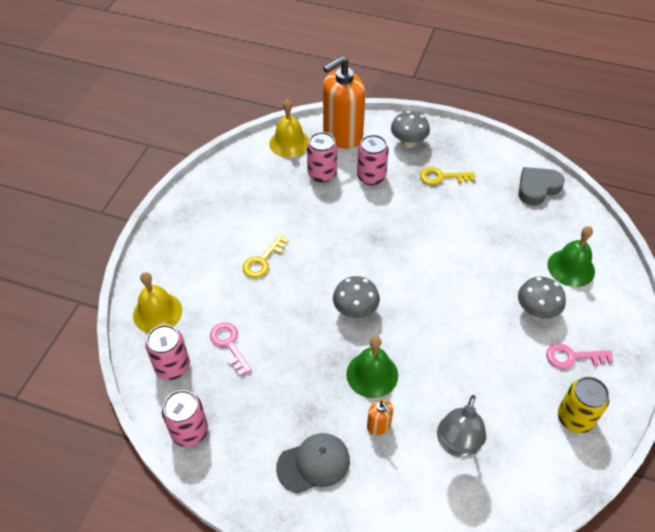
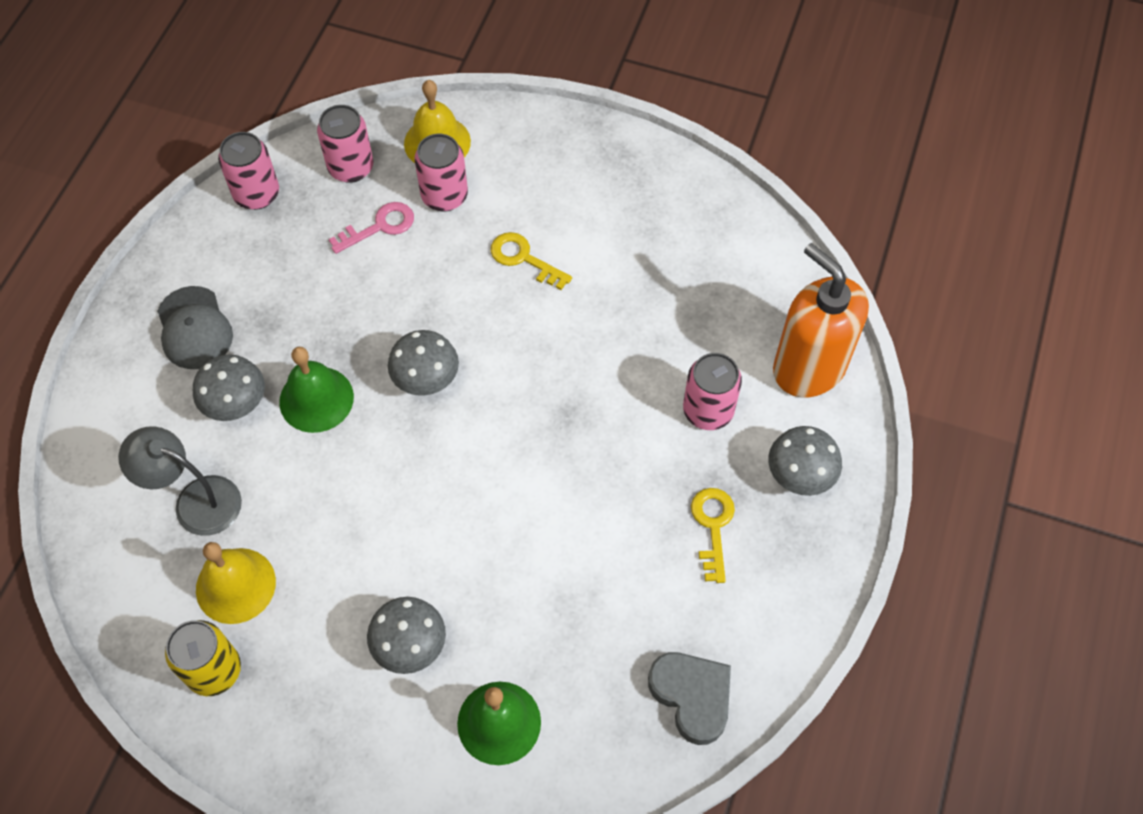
camera: 90 degrees right, 10 degrees up
(289, 143) = (782, 286): yellow bell -> yellow bell (235, 585)
(322, 174) = (710, 335): pink can -> pink can (444, 196)
(379, 426) = (236, 404): orange soap dispenser -> grey mushroom
(572, 357) = (319, 688): pink key -> none

